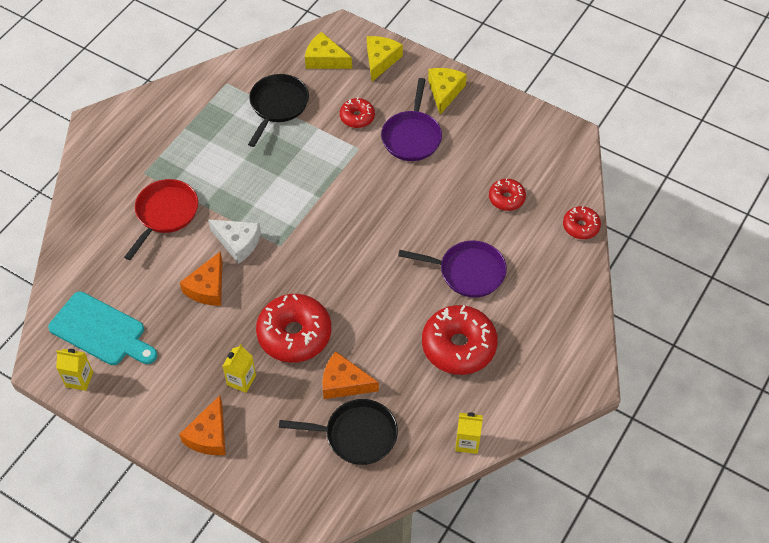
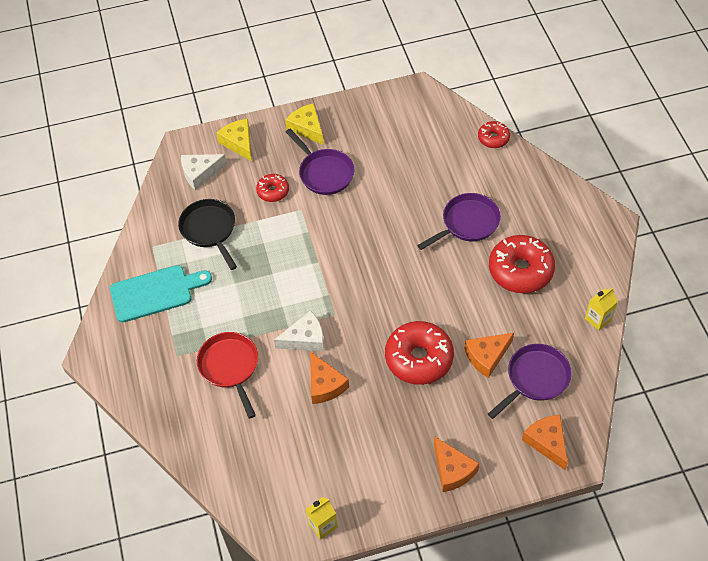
camera: 45 degrees left, 0 degrees up
(101, 331) = (293, 481): turquoise cutting board -> turquoise cutting board (155, 292)
(241, 380) = (425, 418): yellow carton -> none
(300, 488) = (547, 442): none -> orange cheese
(325, 59) = (200, 173): yellow cheese -> white cheese
(356, 435) = (535, 379): black pan -> purple pan
(506, 198) = (431, 160): red donut -> none

